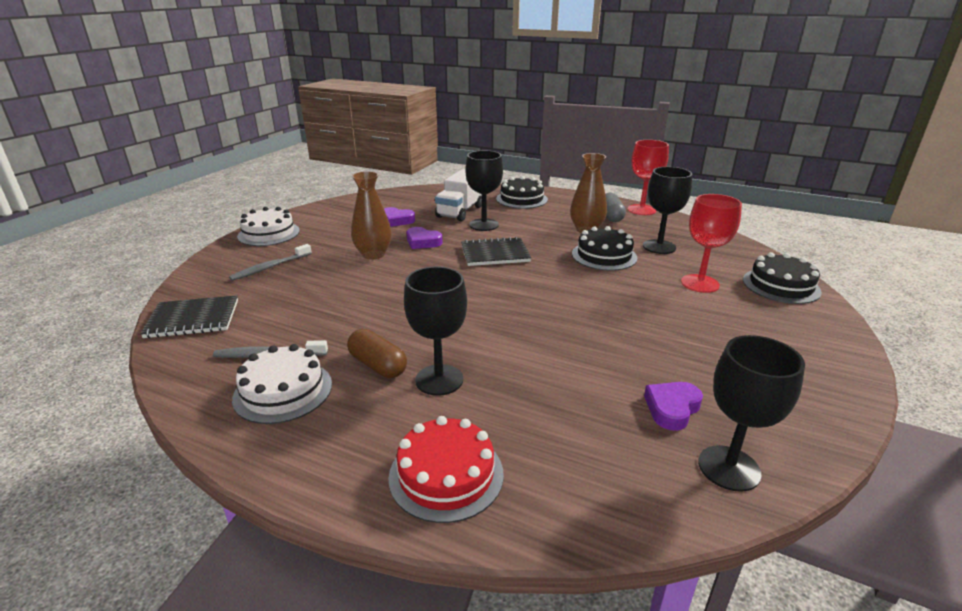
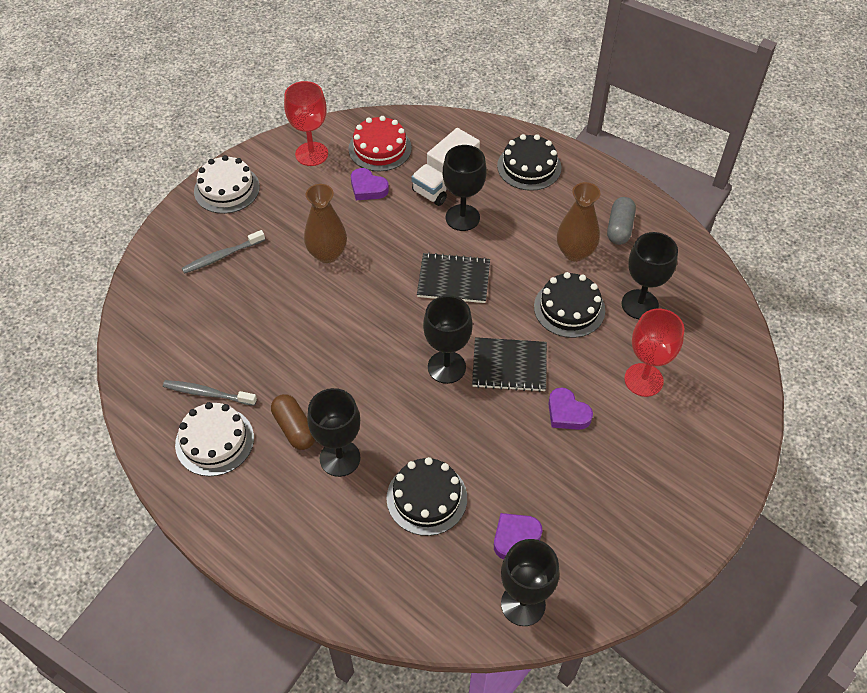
camera: 15 degrees right, 25 degrees up
(193, 319) = (148, 327): black notebook -> black notebook (509, 366)
(422, 242) = (384, 240): purple heart -> purple heart (567, 413)
(446, 475) = (316, 557): red cake -> red cake (380, 148)
(518, 301) = (446, 367): none -> black goblet
(641, 210) = (664, 221): red goblet -> red goblet (311, 154)
(781, 285) = (727, 402): black cake -> black cake (426, 498)

